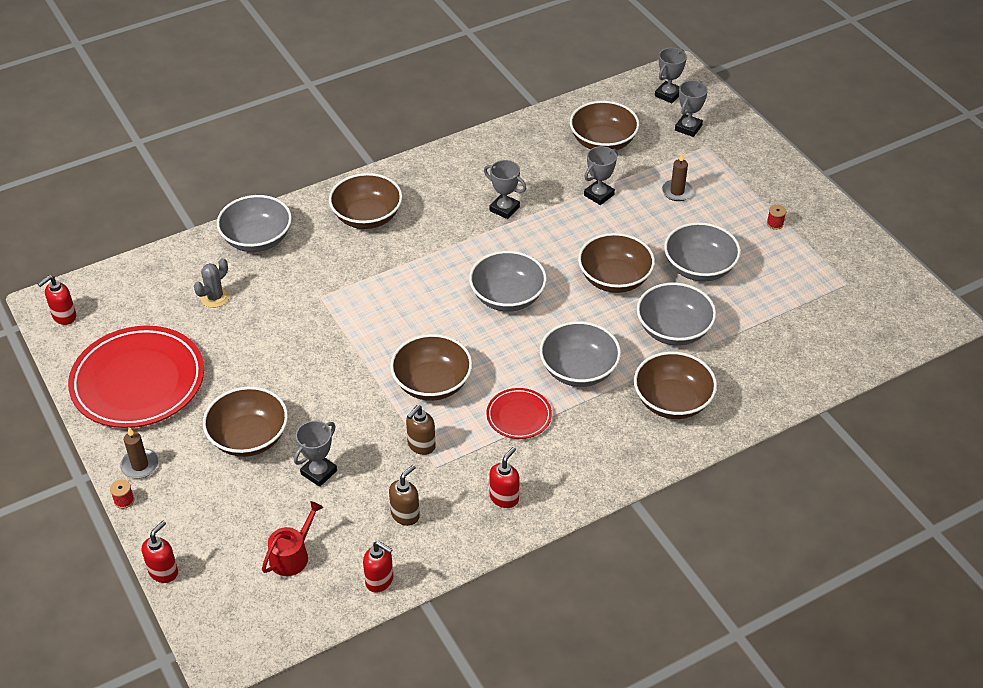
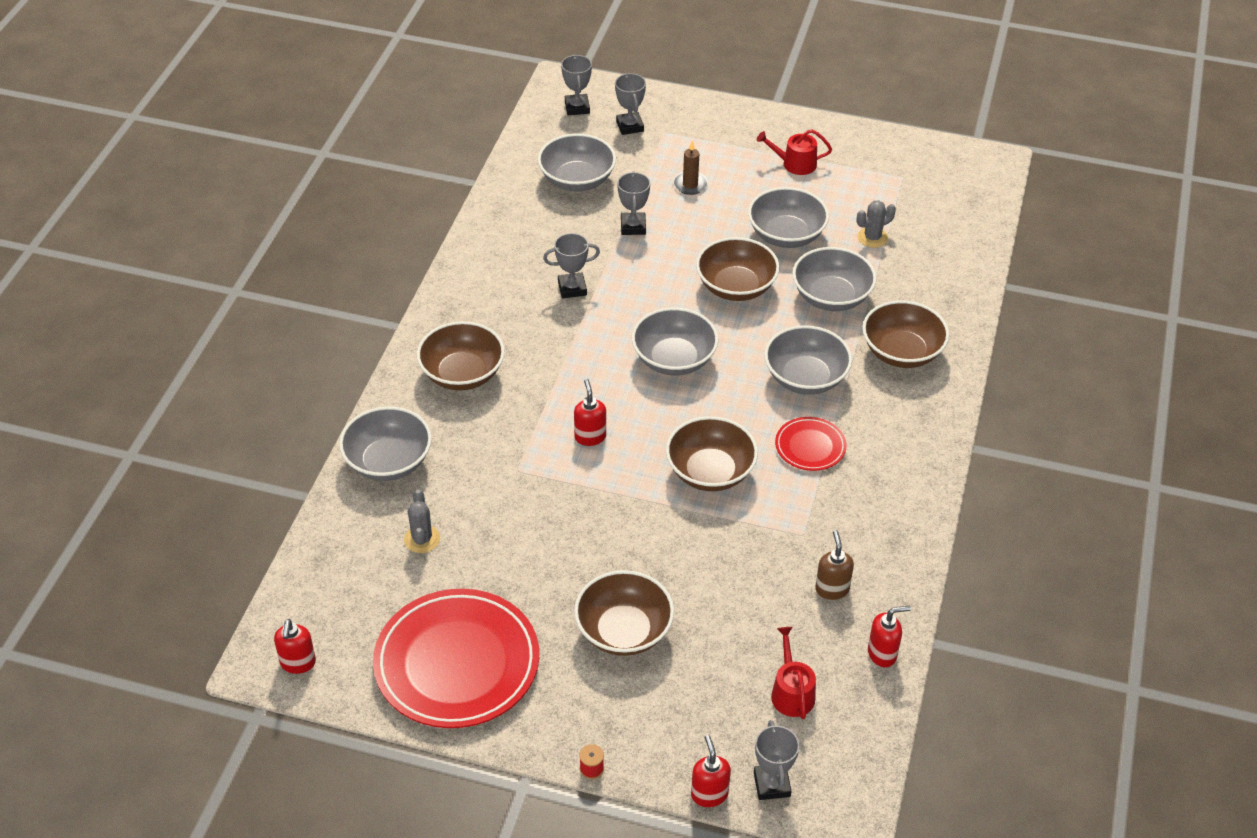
camera: 45 degrees left, 0 degrees up
(140, 465) = (562, 729): brown candle -> none
(319, 472) = (720, 612): grey trophy -> grey trophy (771, 784)
(421, 445) = (769, 527): brown soap dispenser -> none
(504, 498) = (884, 517): red soap dispenser -> red soap dispenser (590, 437)
(603, 142) = (577, 180): brown bowl -> grey bowl
(762, 310) = (872, 238): none -> grey cactus
(775, 224) = (794, 164): red spool -> red watering can

